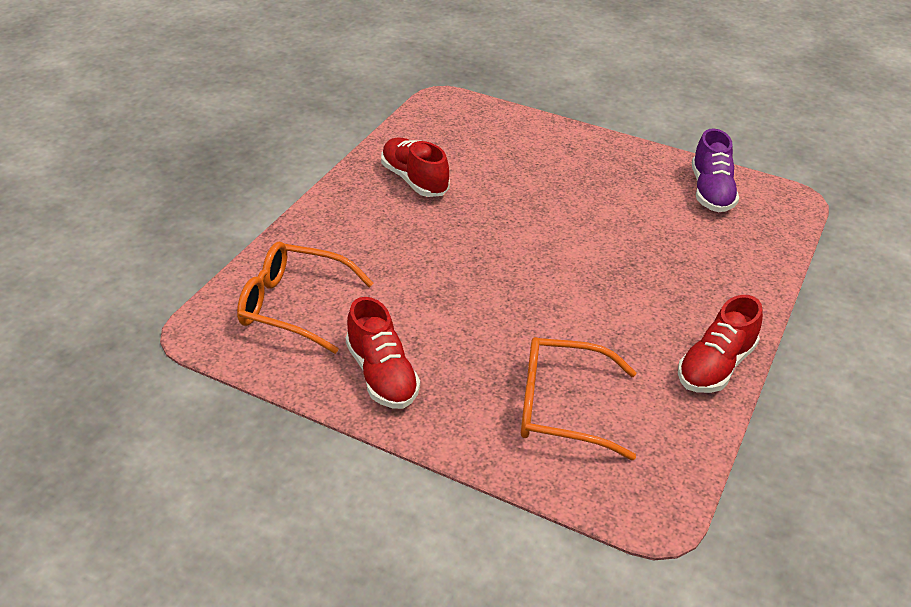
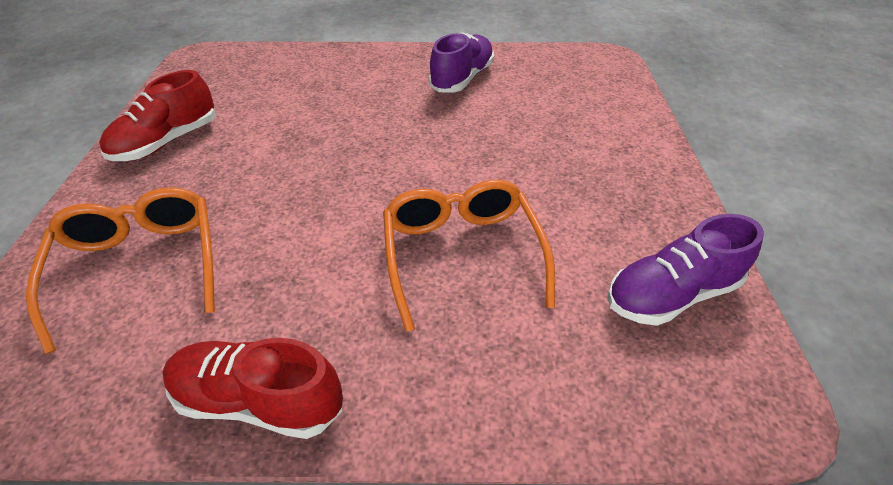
camera: 65 degrees right, 5 degrees up
(293, 306) = (244, 78): orange glasses -> orange glasses (462, 254)
(414, 180) = (462, 79): red shoe -> purple shoe

